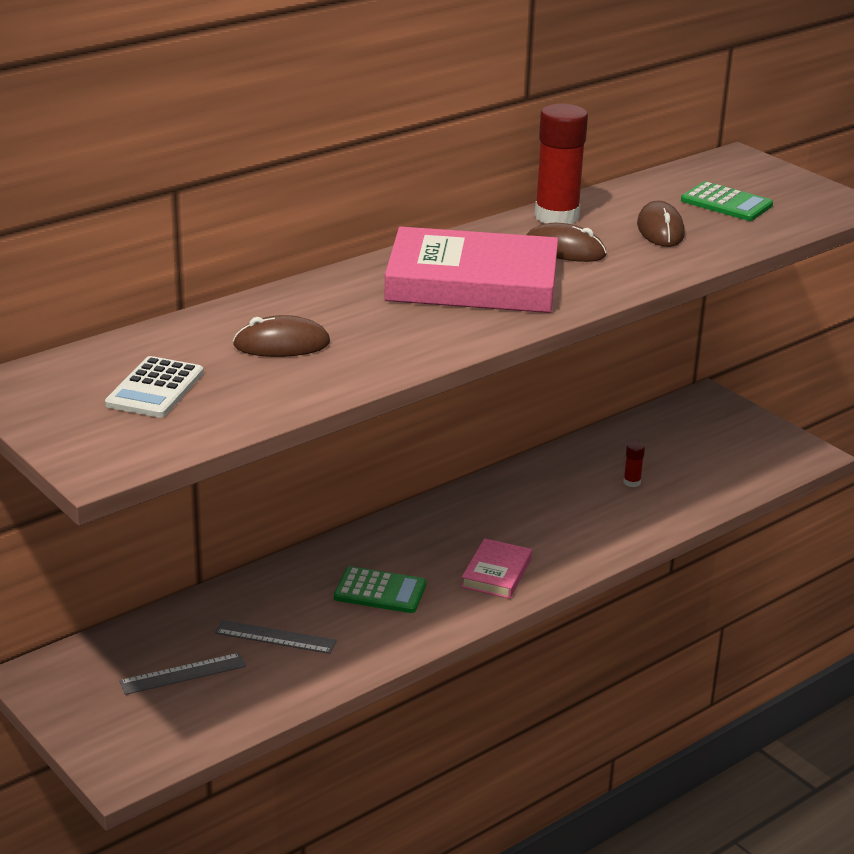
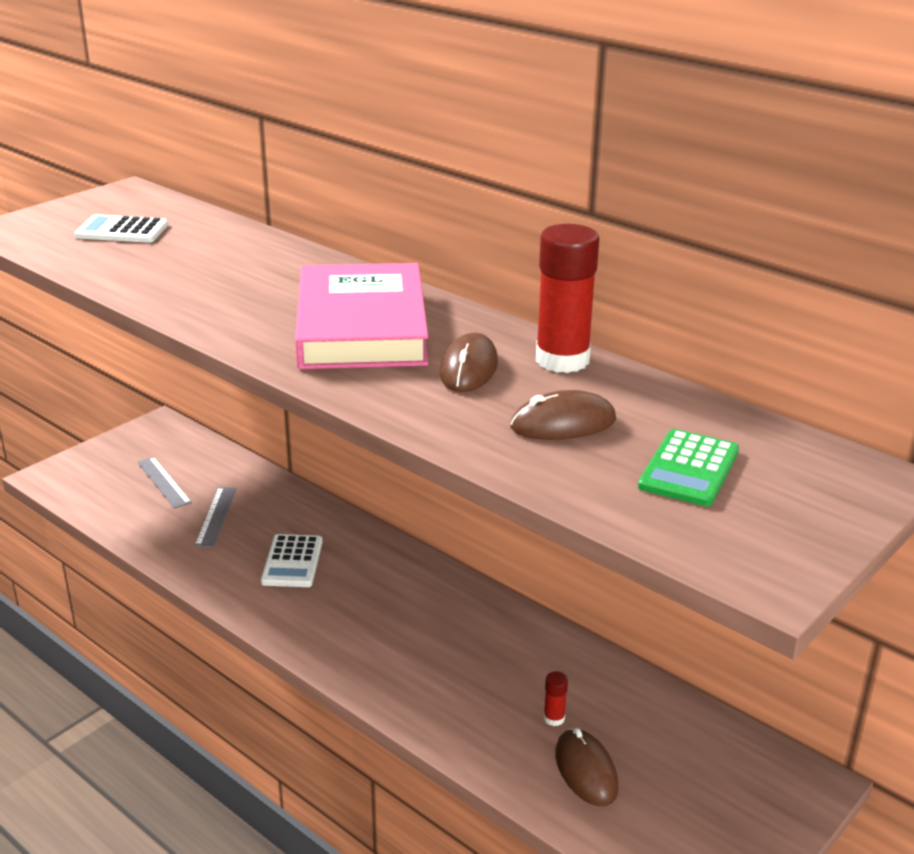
camera: 80 degrees right, 0 degrees up
(281, 344) = (205, 262): brown mouse -> brown mouse (586, 771)
(380, 591) = (292, 562): green calculator -> white calculator
(496, 573) = (337, 629): pink book -> none

